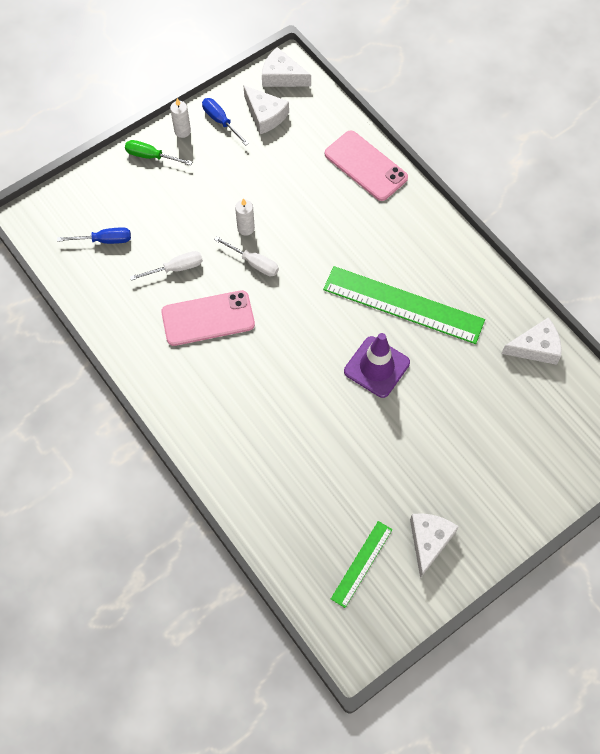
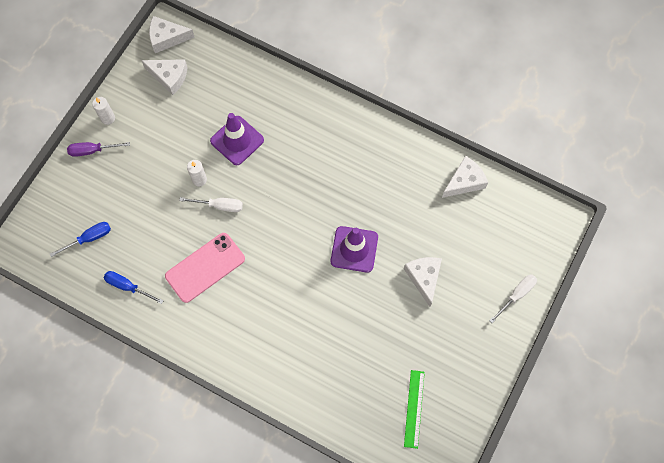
camera: 25 degrees left, 5 degrees up
(151, 156) = (92, 151): green screwdriver -> purple screwdriver
(176, 268) = (159, 237): white screwdriver -> white screwdriver (516, 295)
(220, 121) = (135, 97): blue screwdriver -> blue screwdriver (128, 287)
(304, 205) = (237, 140): none -> purple traffic cone
(365, 166) = (269, 88): pink phone -> none
(403, 304) = (351, 190): green ruler -> none
(429, 541) = (455, 368): white cheese -> white cheese (424, 278)

